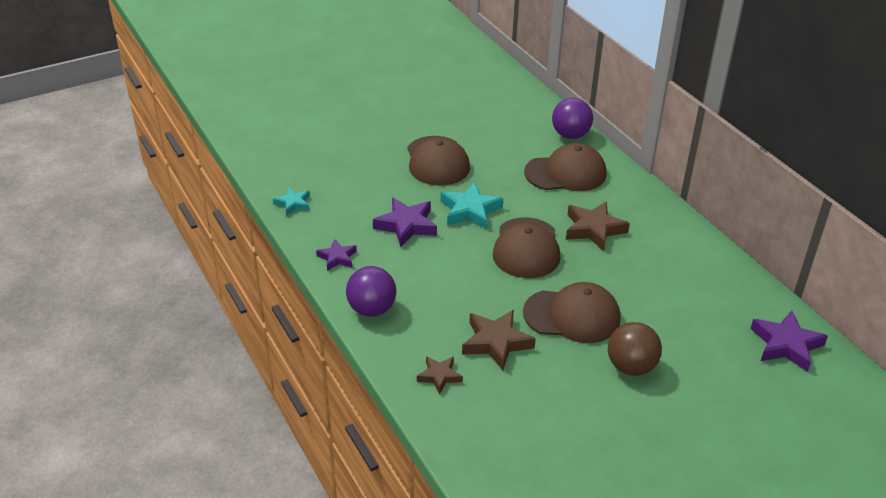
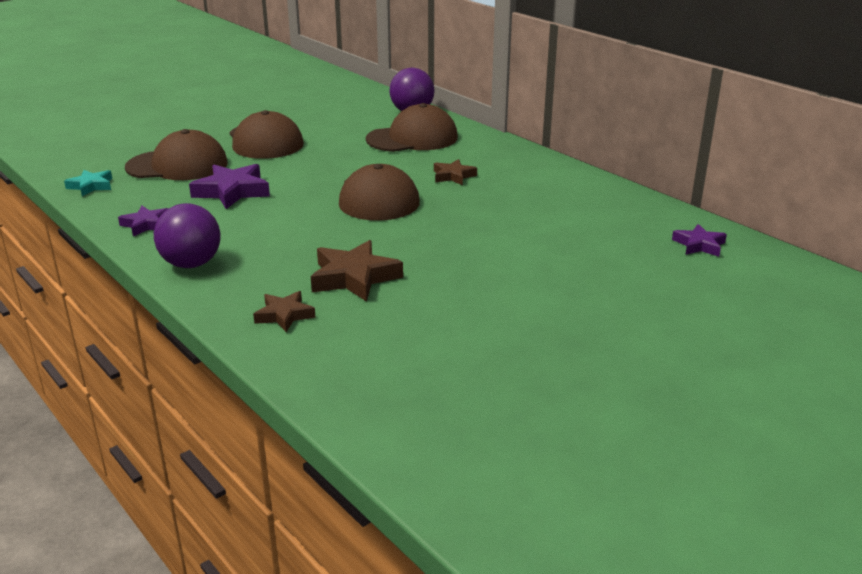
camera: 10 degrees left, 10 degrees down
(470, 211) = (307, 174): turquoise star -> none
(572, 316) = (443, 246): brown cap -> brown cap (177, 165)
(594, 229) = (453, 176): brown star -> brown star, size x0.60
(631, 367) = (525, 281): brown ball -> none
(786, 345) = (699, 245): purple star -> purple star, size x0.60

